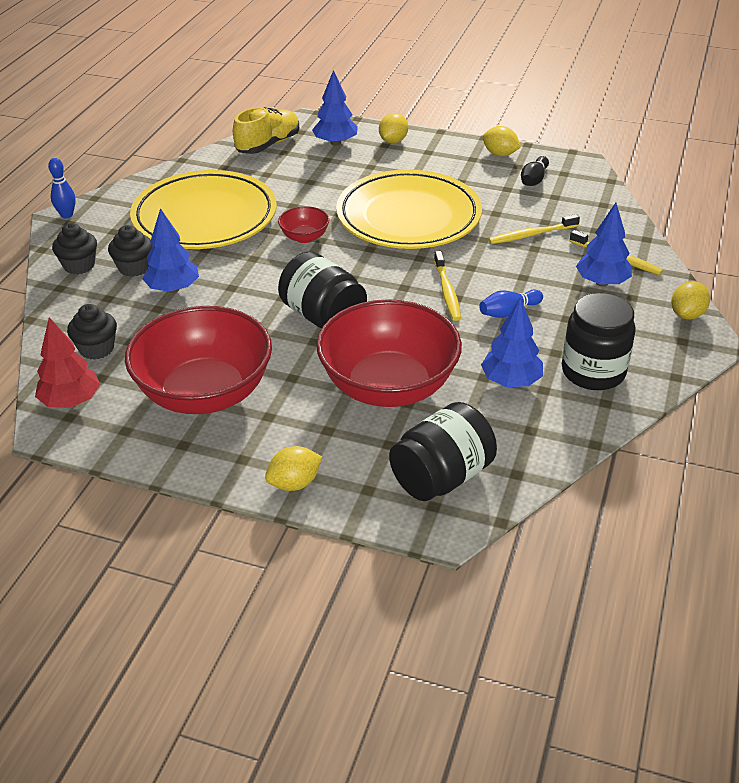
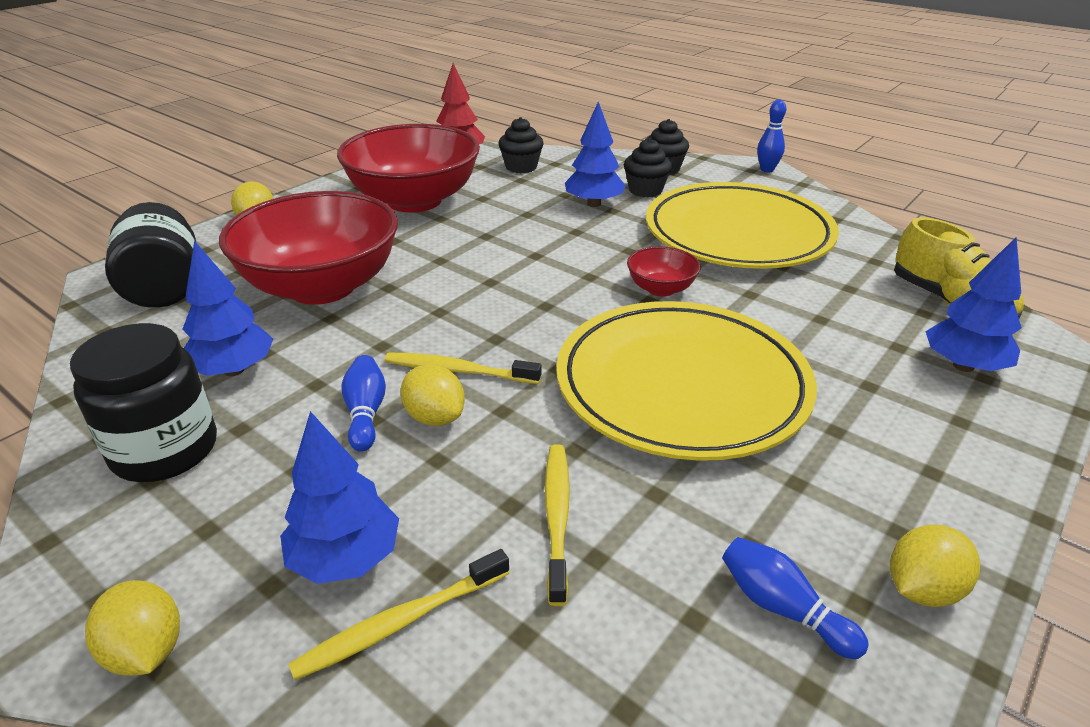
camera: 110 degrees right, 5 degrees down
(323, 317) = (478, 272): black jar -> none
(393, 141) = (979, 435): yellow lemon -> yellow lemon (435, 417)
(534, 180) = (782, 608): black bowling pin -> blue bowling pin

